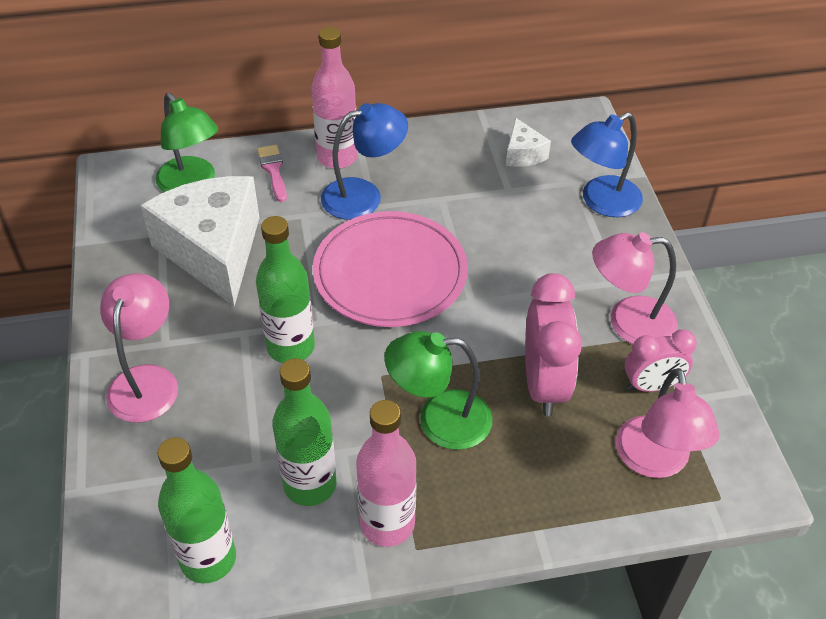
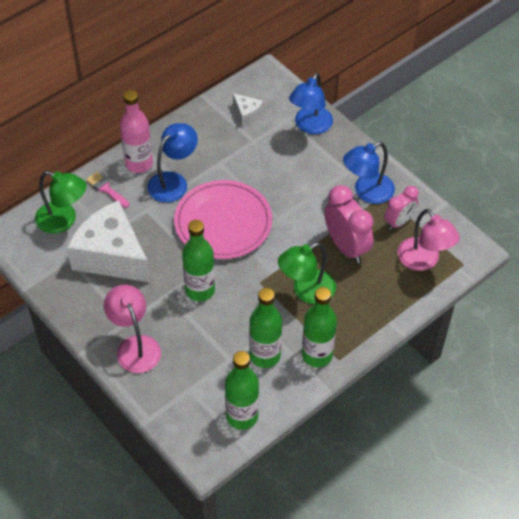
camera: 30 degrees left, 5 degrees up
(387, 524) = (317, 355): pink bottle -> green bottle
(628, 322) = (367, 192): pink lamp -> blue lamp

